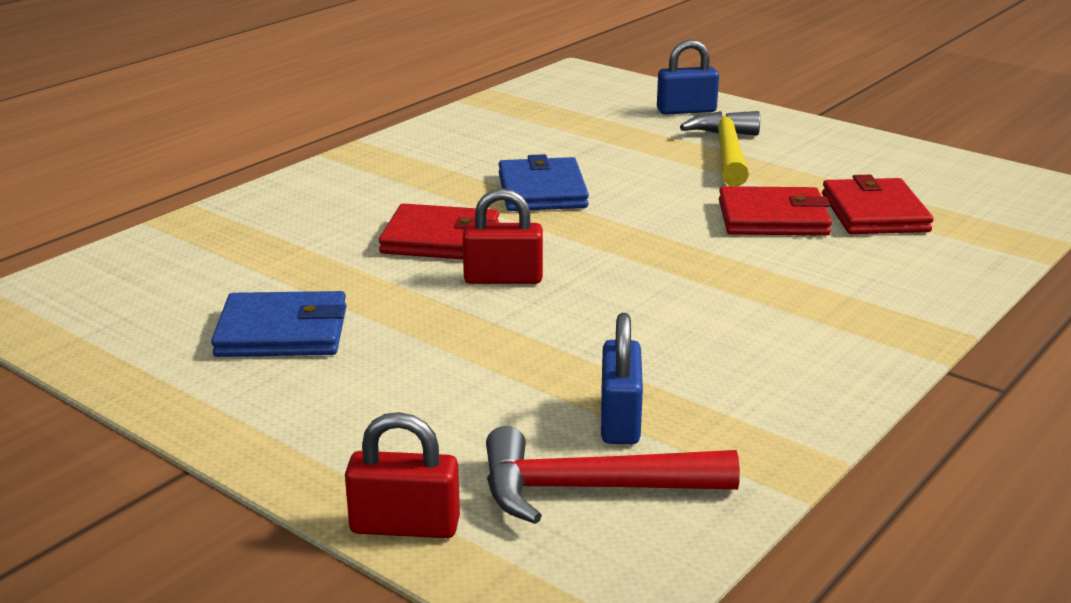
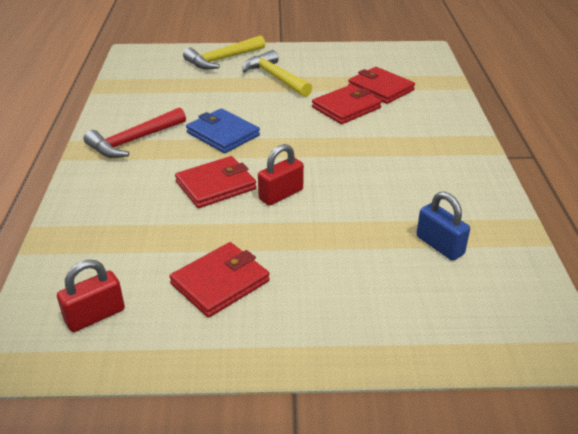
camera: 40 degrees left, 10 degrees up
(282, 332) = (220, 282): blue wallet -> red wallet
(405, 526) = (441, 354): red padlock -> red padlock (95, 315)
(590, 489) = (479, 287): red hammer -> red hammer (134, 141)
(686, 110) = (222, 59): blue padlock -> yellow hammer

